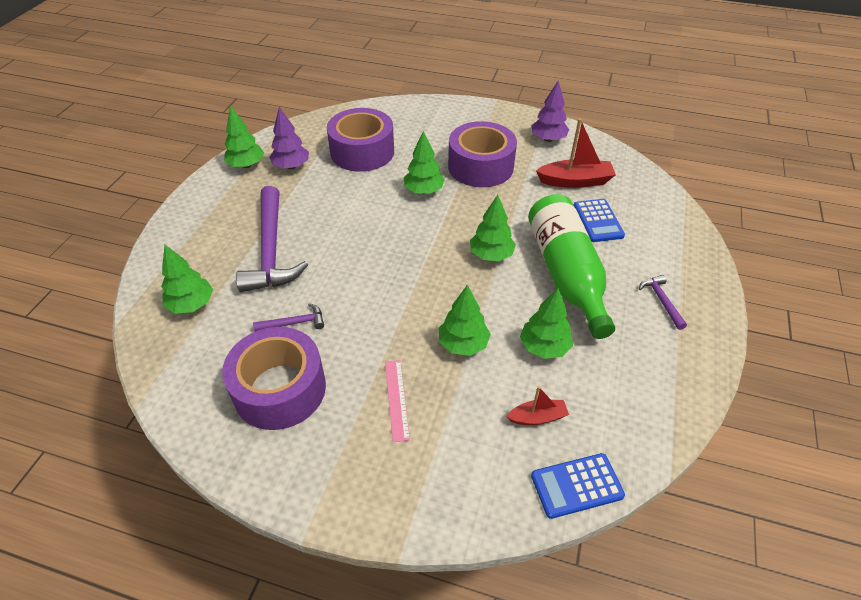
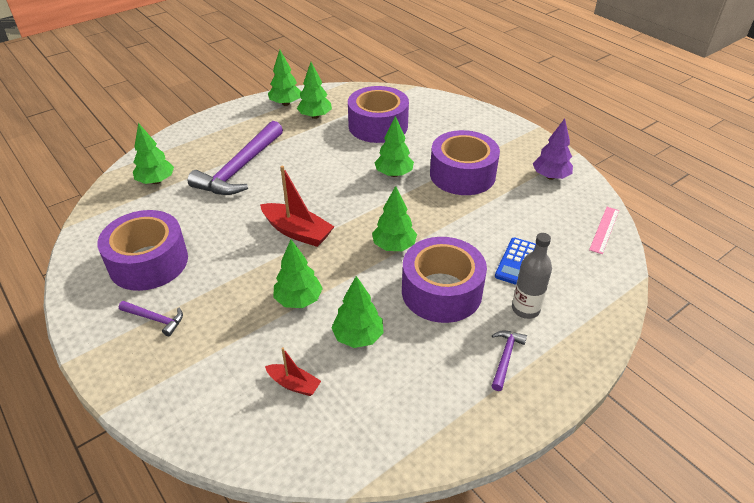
camera: 35 degrees right, 5 degrees down
(291, 166) = (315, 116): purple tree -> green tree
(294, 323) = (203, 224): purple hammer -> purple hammer (155, 319)
(397, 399) = (211, 311): pink ruler -> pink ruler (604, 229)
(566, 274) = (441, 291): green bottle -> purple tape
(575, 181) = (537, 221): red boat -> red boat (297, 232)
(577, 486) = (266, 452): blue calculator -> none
(637, 255) = (525, 309): none -> grey bottle

